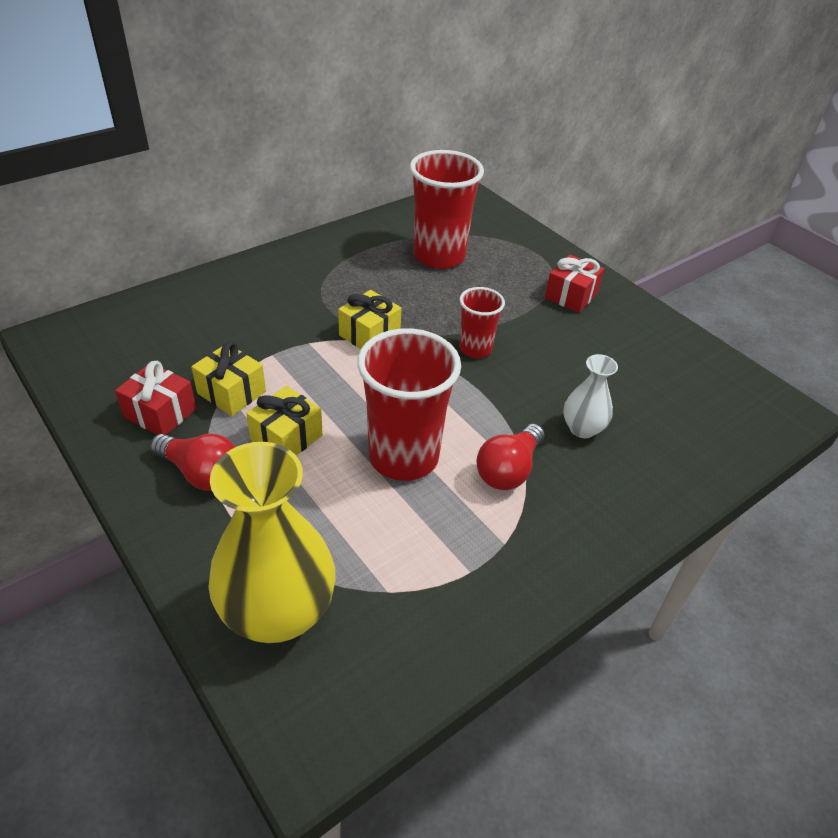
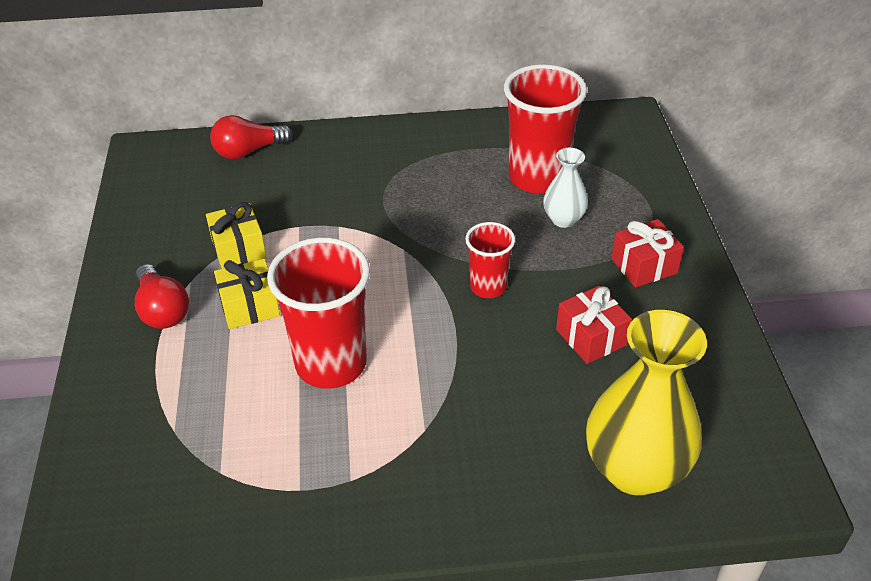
camera: 35 degrees right, 0 degrees up
(160, 413) = (172, 247): red gift -> red gift (591, 337)
(278, 612) = (128, 447): yellow vase -> yellow vase (635, 469)
(369, 334) = (399, 237): yellow gift -> none
(508, 470) = (414, 416): red light bulb -> red light bulb (248, 151)
(582, 428) = (524, 408): white vase -> white vase (563, 219)

